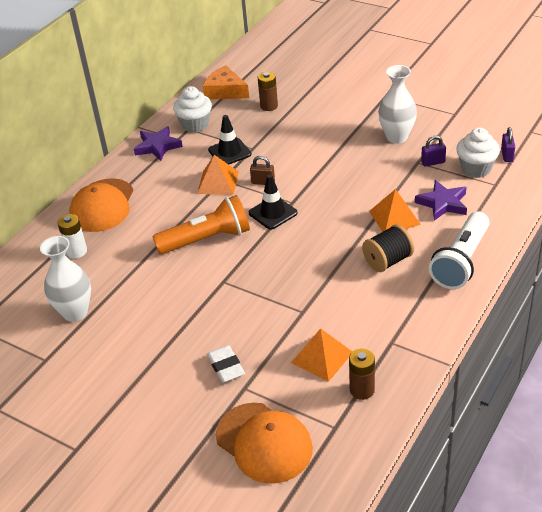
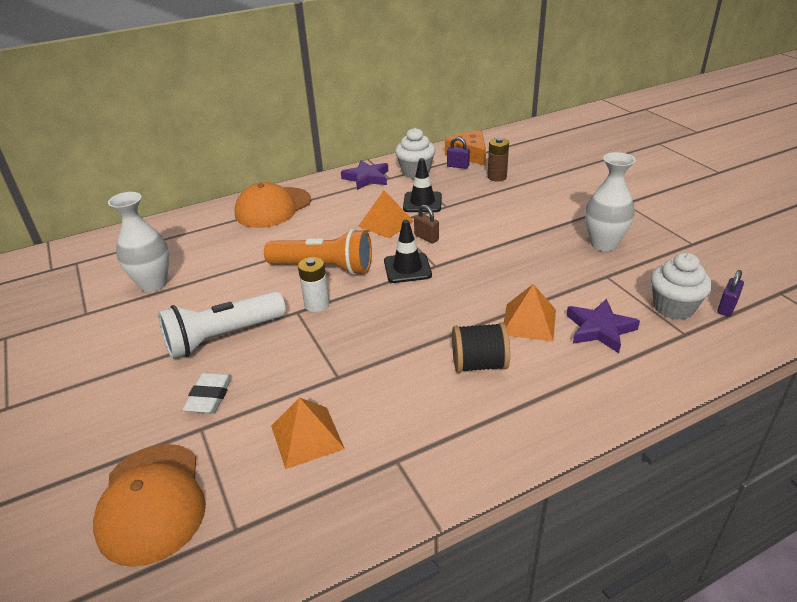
camera: 30 degrees right, 5 degrees down
(76, 251) = (213, 235): white battery -> white battery (317, 304)
(362, 390) = (309, 501): brown battery -> none
(433, 162) = (624, 282): purple padlock -> purple padlock (458, 166)
(461, 261) = (566, 404): white flashlight -> white flashlight (222, 337)

